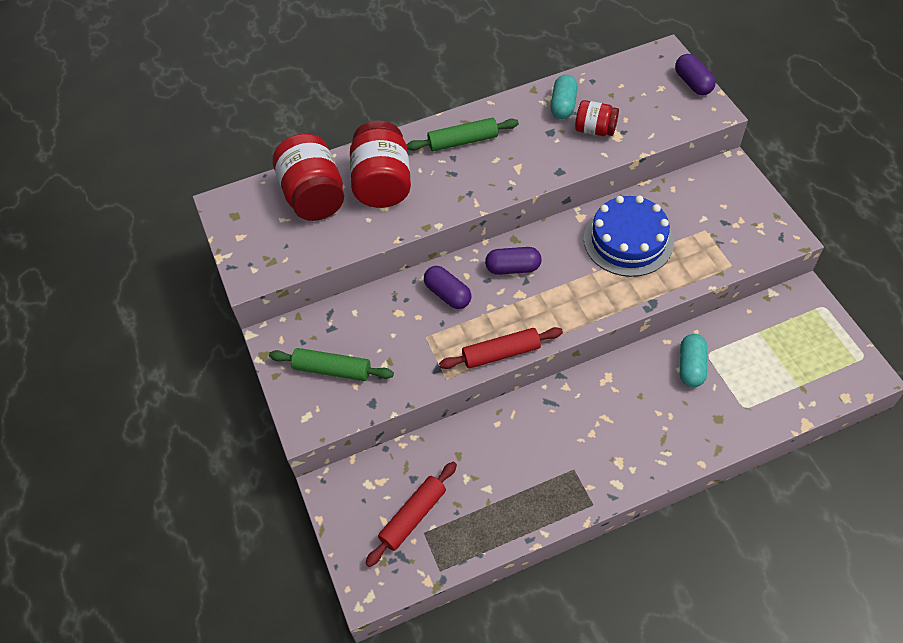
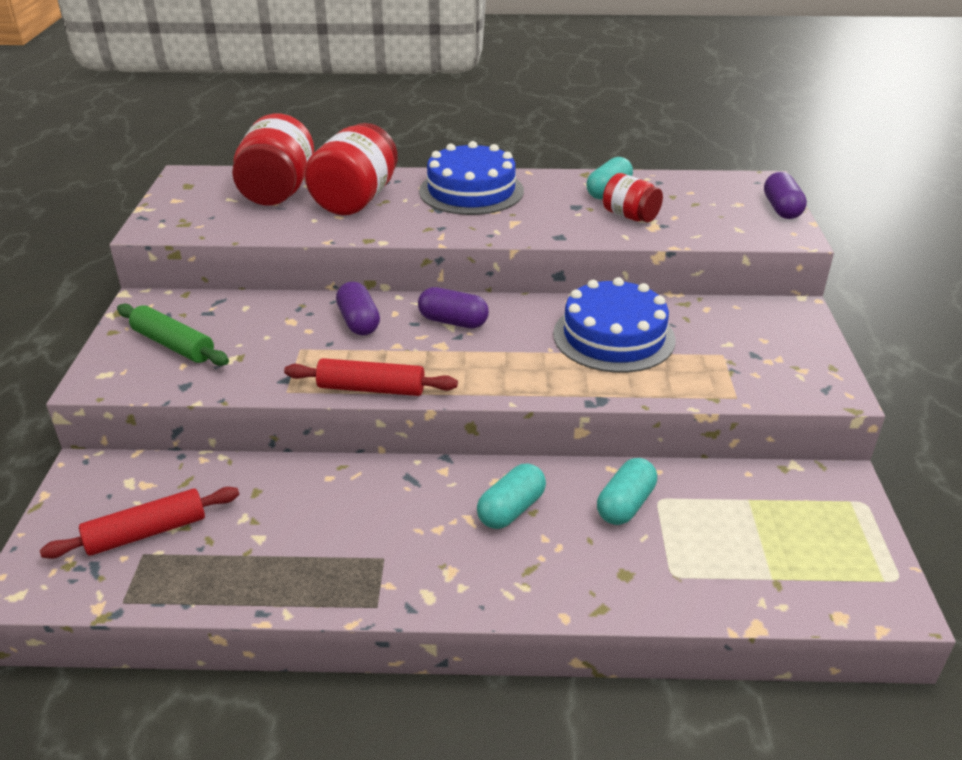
camera: 20 degrees right, 20 degrees down
(463, 141) = (471, 191): green rolling pin -> blue cake
(626, 400) = (511, 509): none -> turquoise capsule

